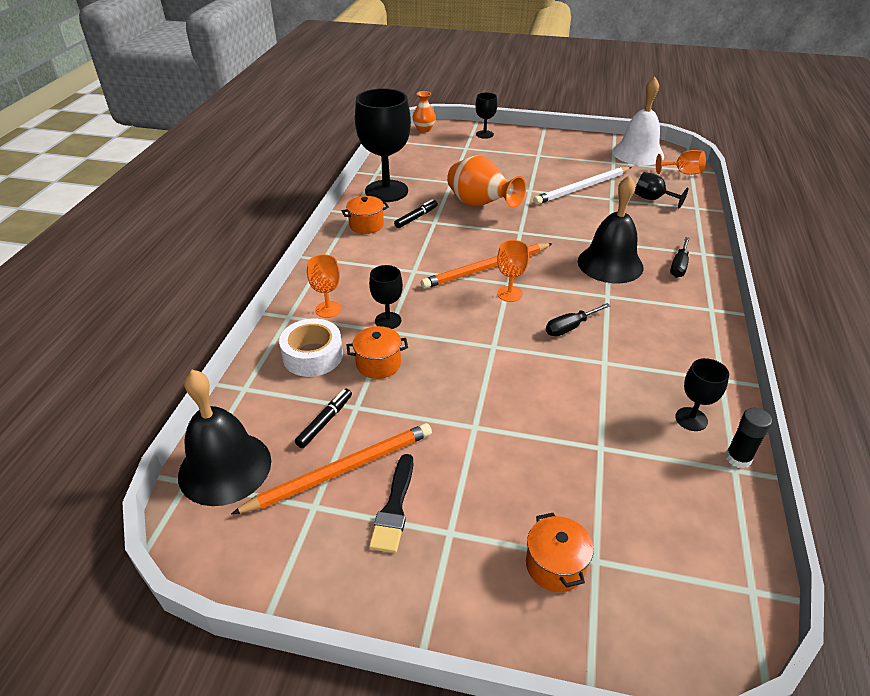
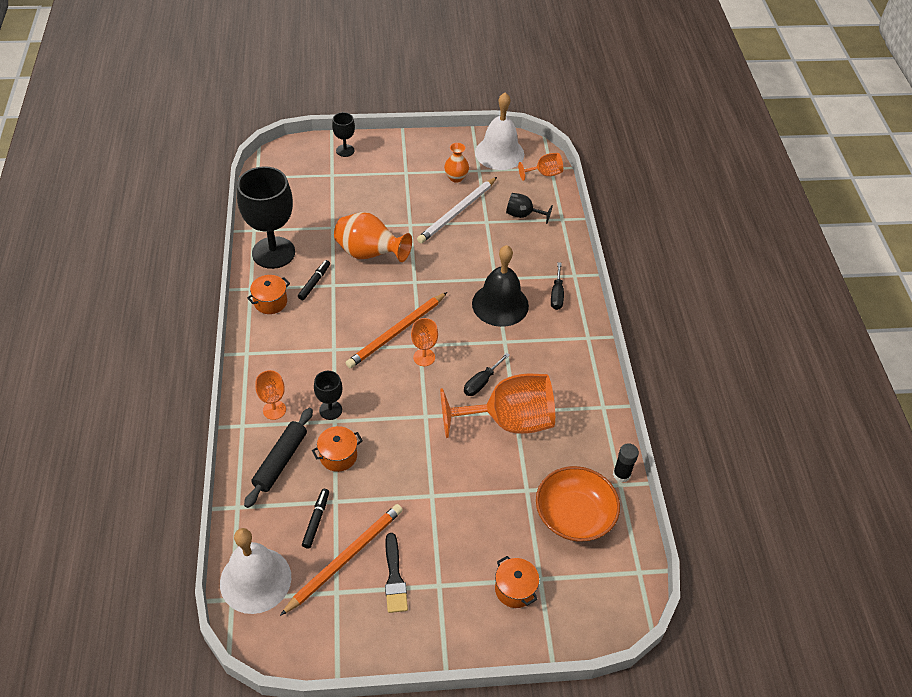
camera: 20 degrees left, 10 degrees up
(225, 467) = (255, 580): black bell -> white bell
(313, 355) = (281, 461): white tape -> black rolling pin
(424, 129) = (280, 153): orange vase -> orange vase (456, 177)
(593, 370) = (508, 421): none -> orange goblet
(662, 491) = (574, 515): none -> orange bowl
(691, 419) = (586, 449): black goblet -> none

